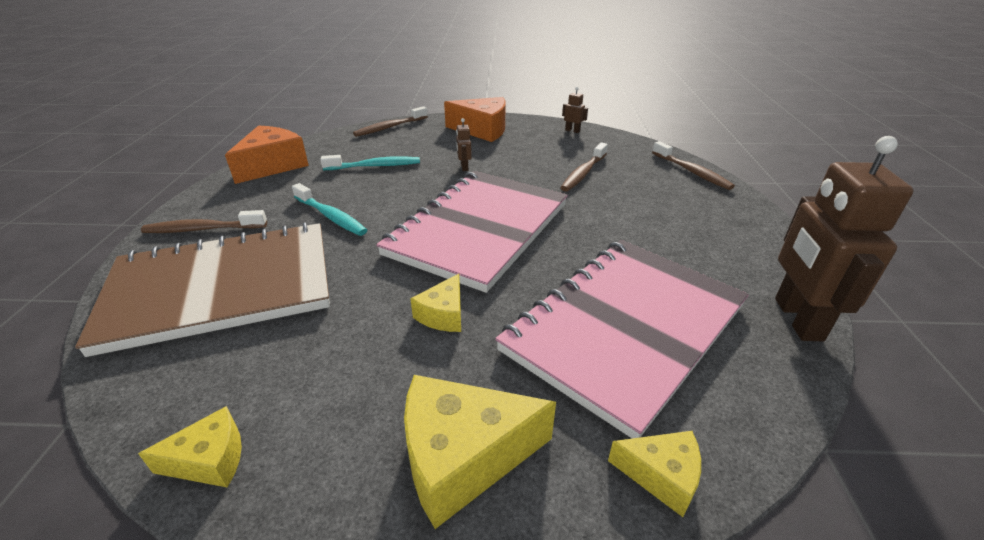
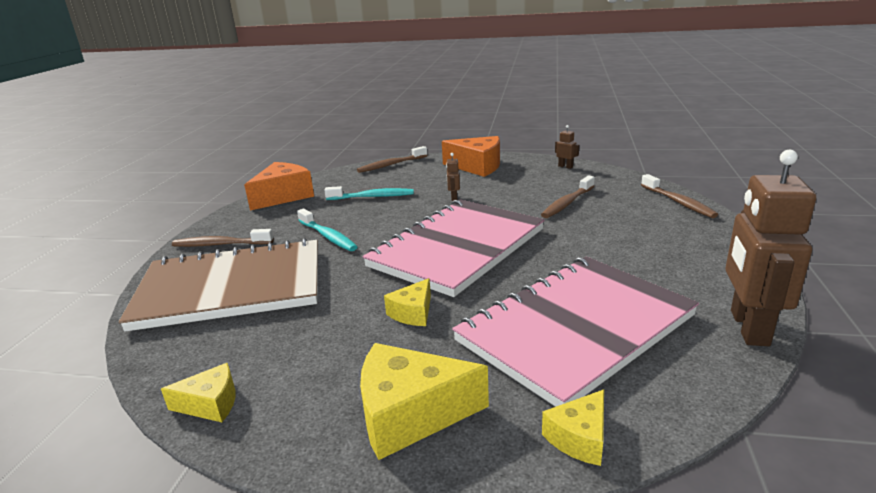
camera: 10 degrees right, 10 degrees down
(661, 475) = (579, 438): yellow cheese -> yellow cheese turned 105 degrees clockwise

